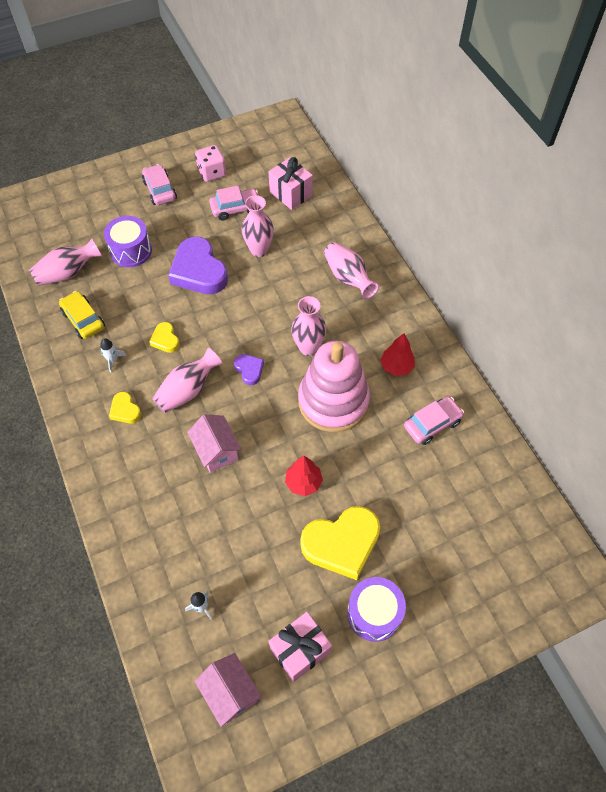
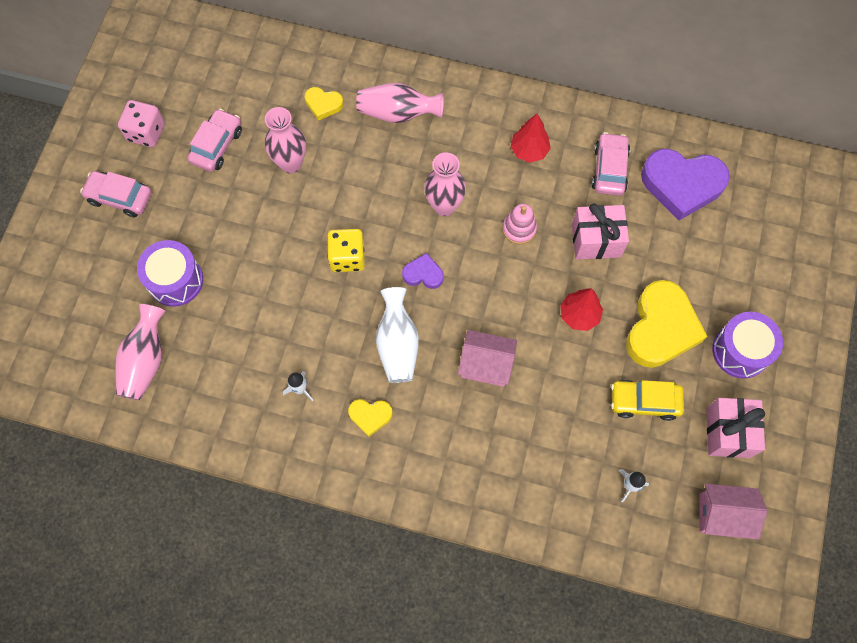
camera: 50 degrees left, 10 degrees up
(83, 320) = (223, 384): yellow car -> yellow car (644, 401)
(165, 340) = (320, 324): yellow heart -> yellow heart (323, 104)
(187, 390) = (398, 344): pink vase -> white vase
(199, 271) = (264, 235): purple heart -> purple heart (682, 184)
(223, 322) = (347, 257): none -> yellow dice
(290, 194) = (248, 83): pink gift -> pink gift (596, 240)
(333, 401) = (519, 229): pink stacking toy -> pink stacking toy, size x0.41

